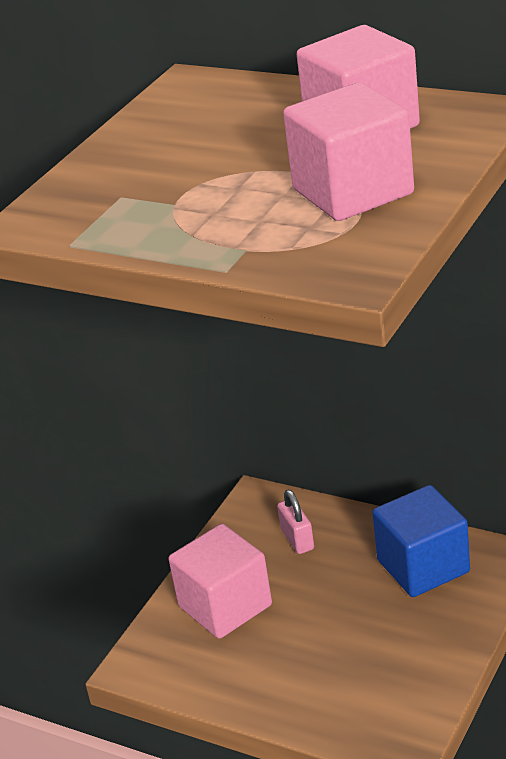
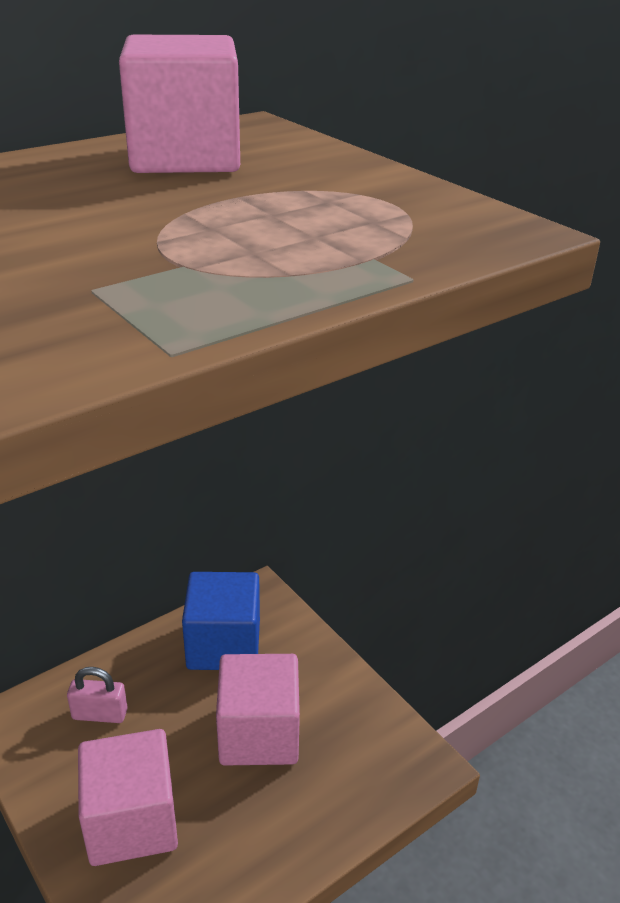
camera: 70 degrees left, 0 degrees up
(353, 192) = (324, 190): pink cube -> pink cube (259, 733)

